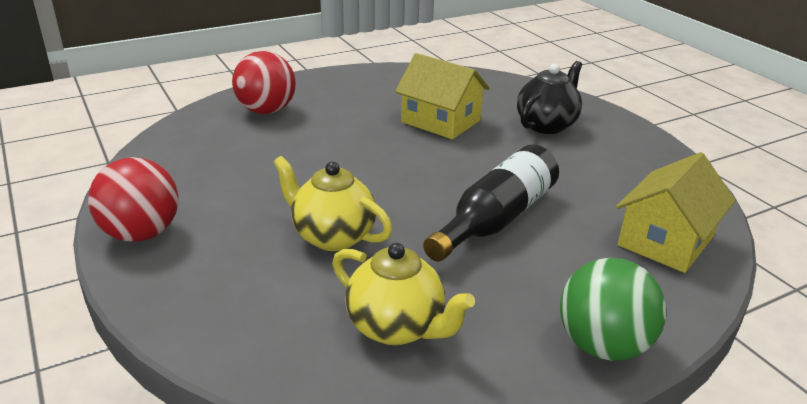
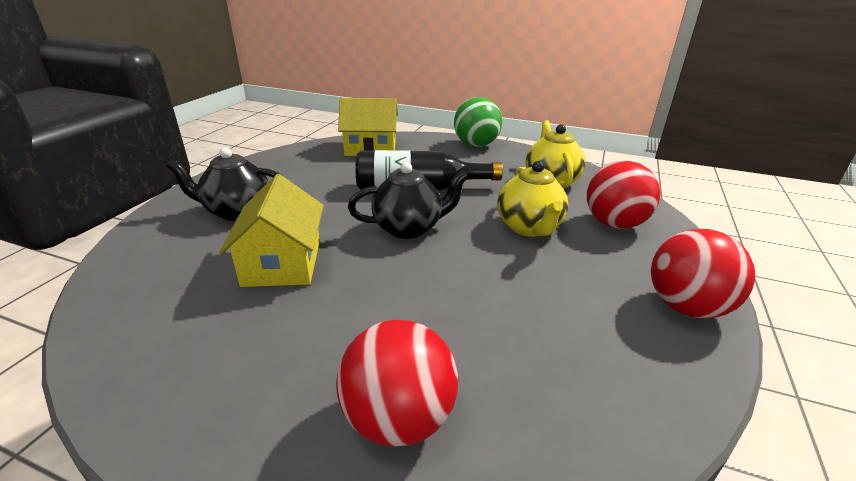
camera: 130 degrees left, 0 degrees up
(255, 294) = (614, 224): none -> red ball
(421, 179) = (409, 228): none -> black teapot

